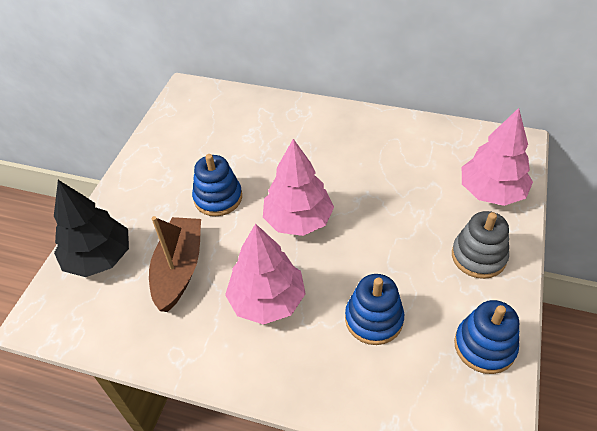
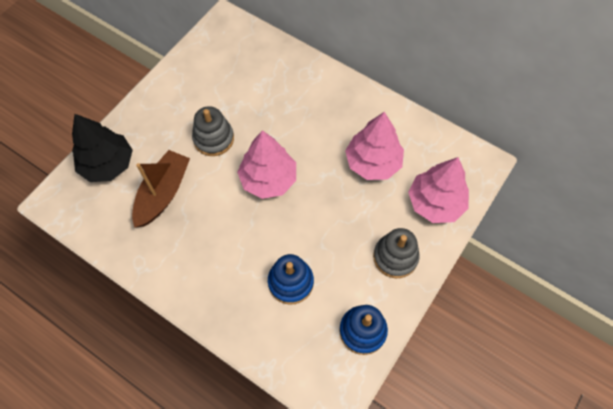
camera: 15 degrees right, 15 degrees up
(218, 198) = (213, 139): blue stacking toy -> grey stacking toy
(267, 300) = (219, 241): pink tree -> pink tree (373, 162)

